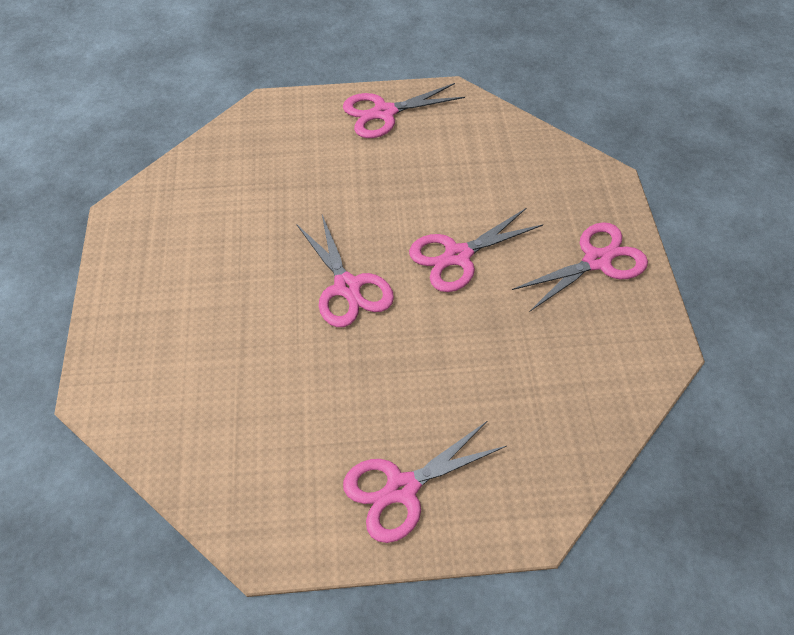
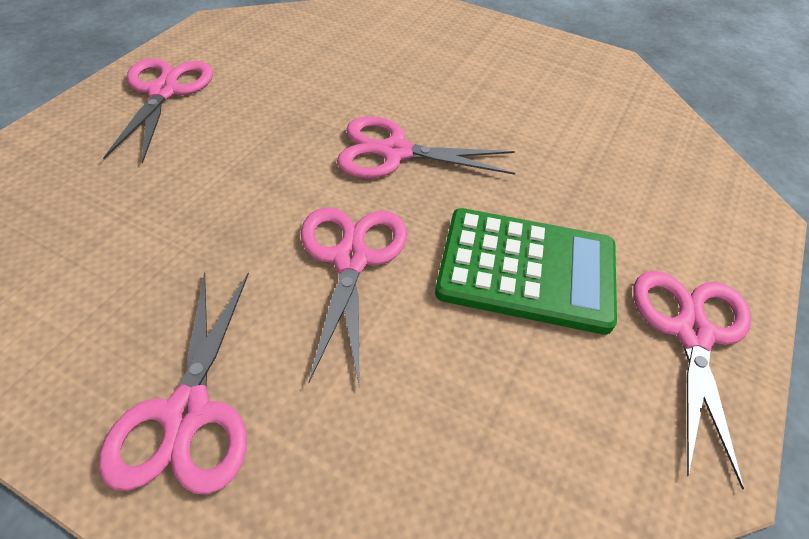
camera: 120 degrees right, 5 degrees down
(397, 181) = (526, 270): none -> green calculator

